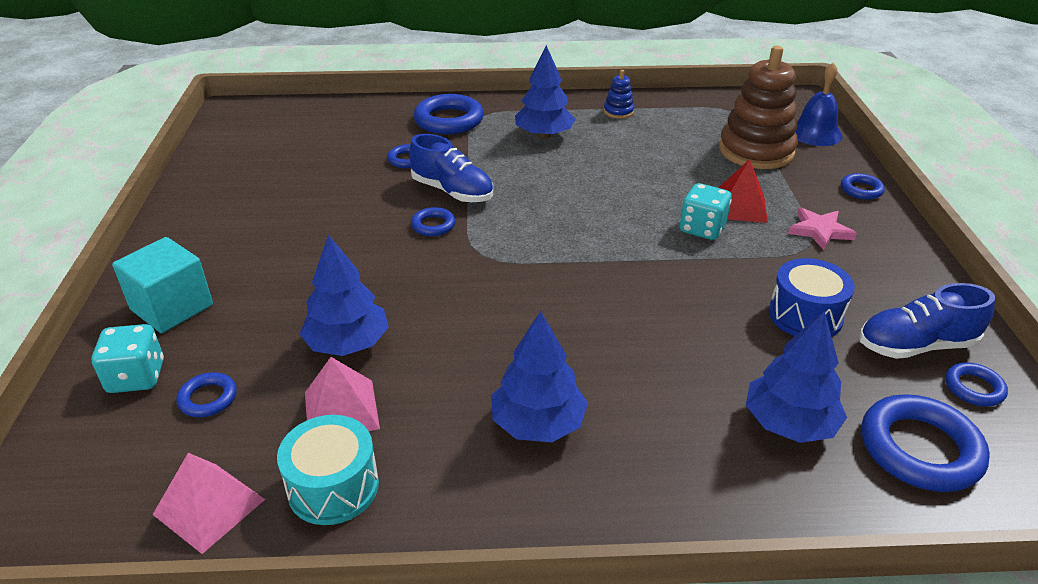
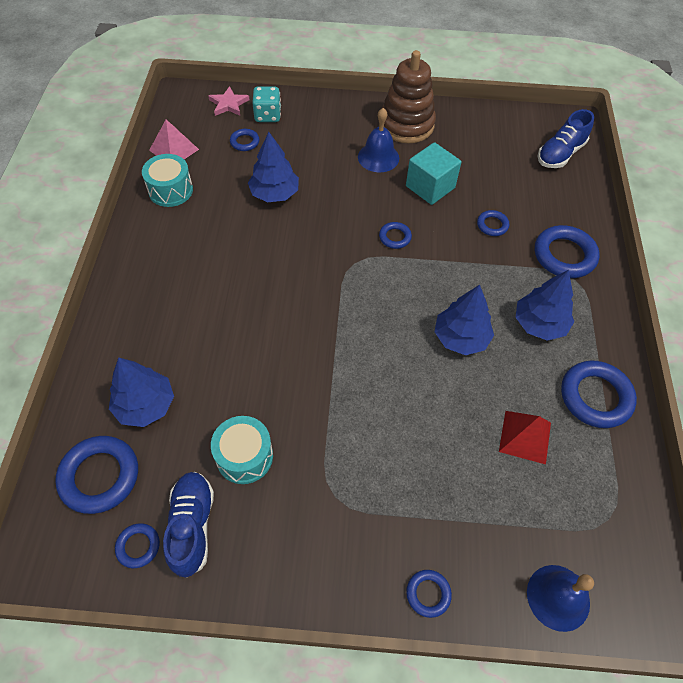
camera: 95 degrees right, 20 degrees up
(172, 307) = (323, 120): turquoise cube -> turquoise cube (430, 187)
(274, 246) = (378, 157): none -> blue bell
(341, 410) = (221, 192): pink pyramid -> none
(452, 191) = (441, 251): blue shoe -> blue shoe (560, 154)
(538, 423) = (186, 275): blue tree -> blue tree (461, 338)
(618, 112) = (595, 397): blue stacking toy -> blue ring
(702, 229) = (371, 416): turquoise dice -> none
(740, 206) = (404, 459): red pyramid -> red pyramid (525, 437)
(756, 151) = (512, 511): brown stacking toy -> brown stacking toy (406, 125)
(805, 316) = (244, 456): blue drum -> turquoise drum
(819, 231) = (357, 517): pink star -> pink star (228, 104)

